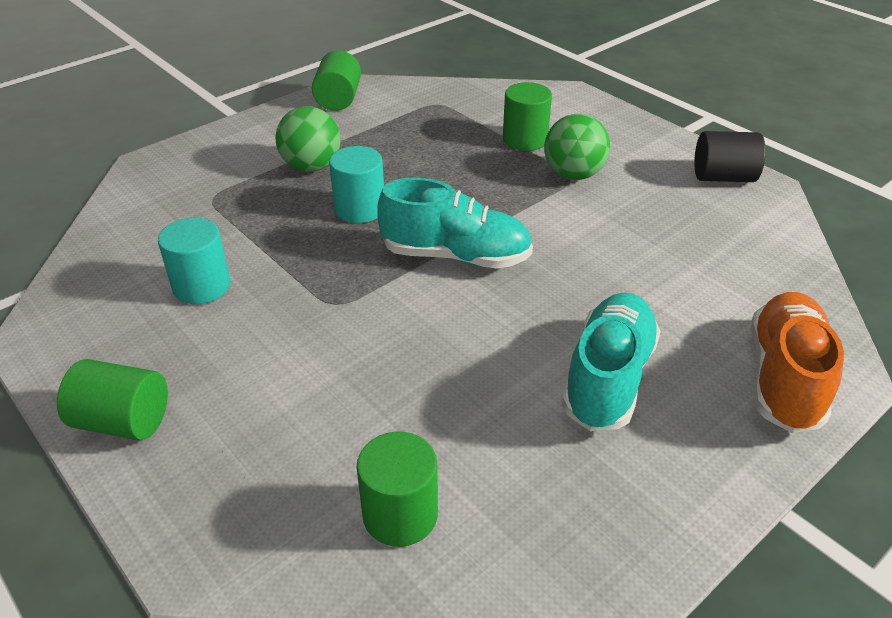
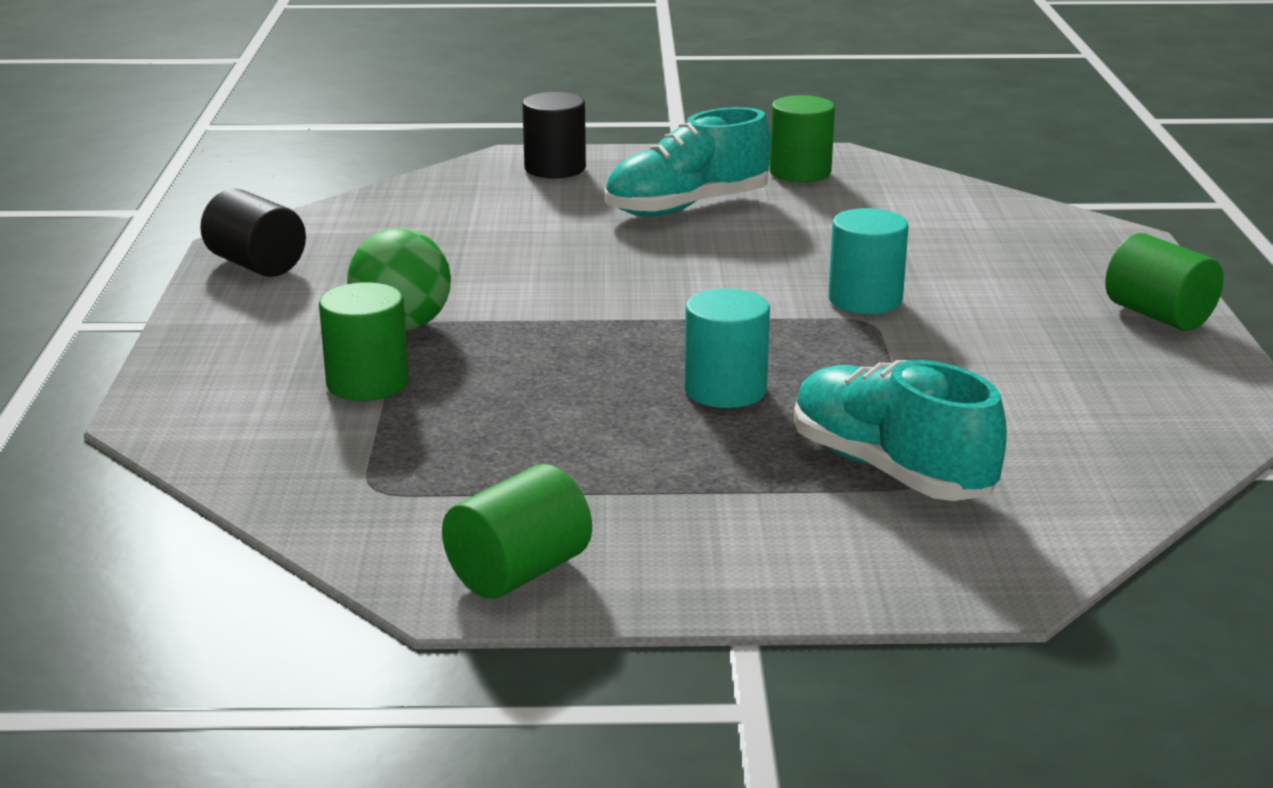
camera: 140 degrees left, 15 degrees down
(202, 286) = (1012, 385): turquoise cylinder -> turquoise cylinder (865, 300)
(311, 166) = (722, 469): green ball -> none
(400, 514) = (948, 210): green cylinder -> green cylinder (800, 172)
(455, 256) = (681, 310): turquoise shoe -> turquoise shoe (890, 470)
(784, 378) = (555, 168): orange shoe -> black cylinder

